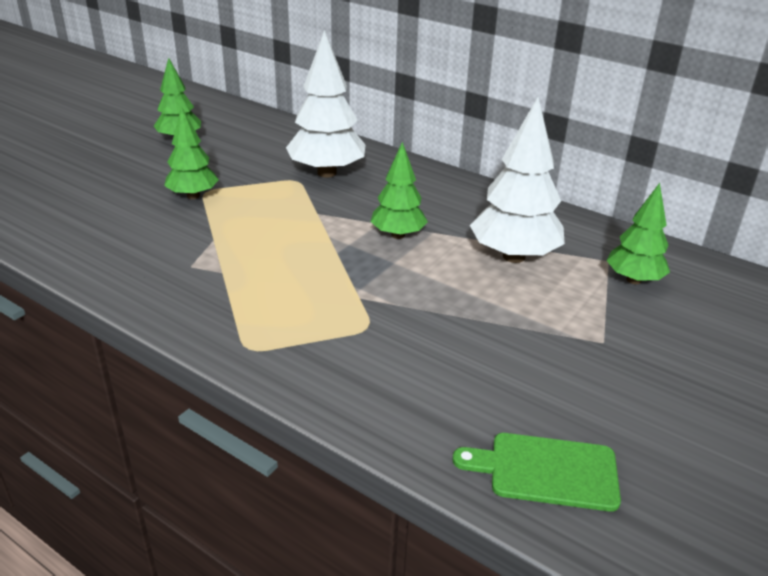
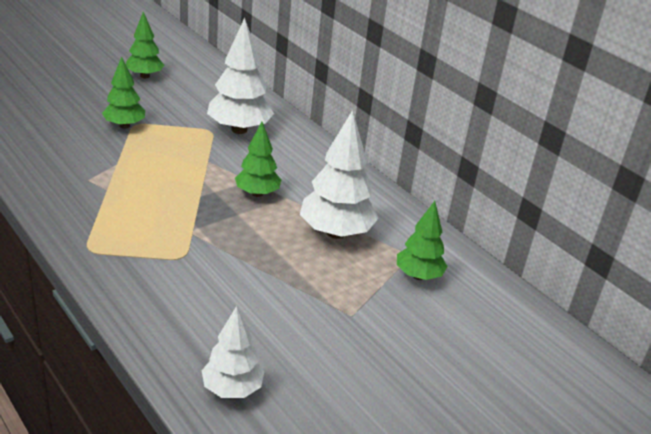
camera: 15 degrees right, 0 degrees up
(546, 471) = (232, 389): green cutting board -> white tree

